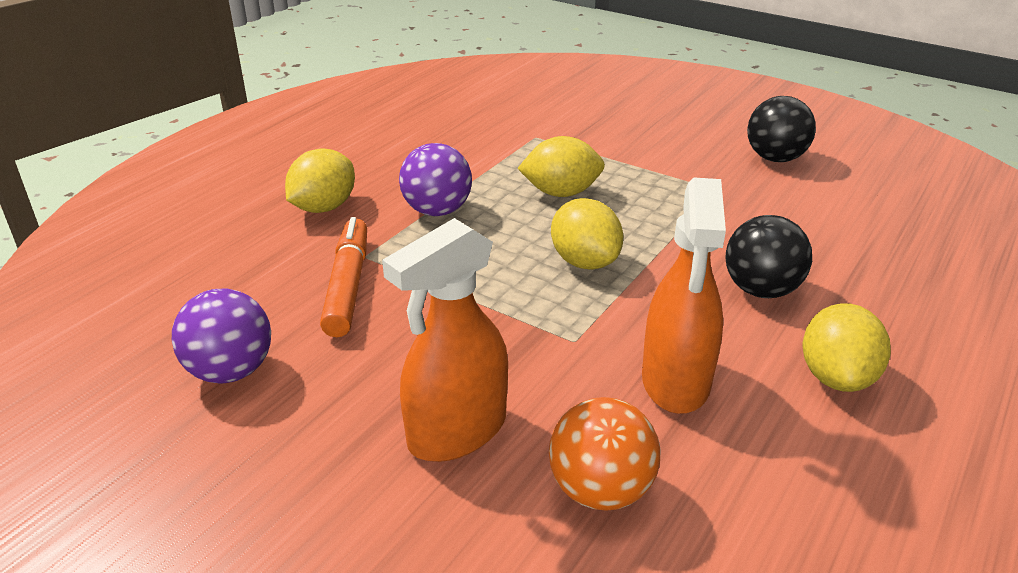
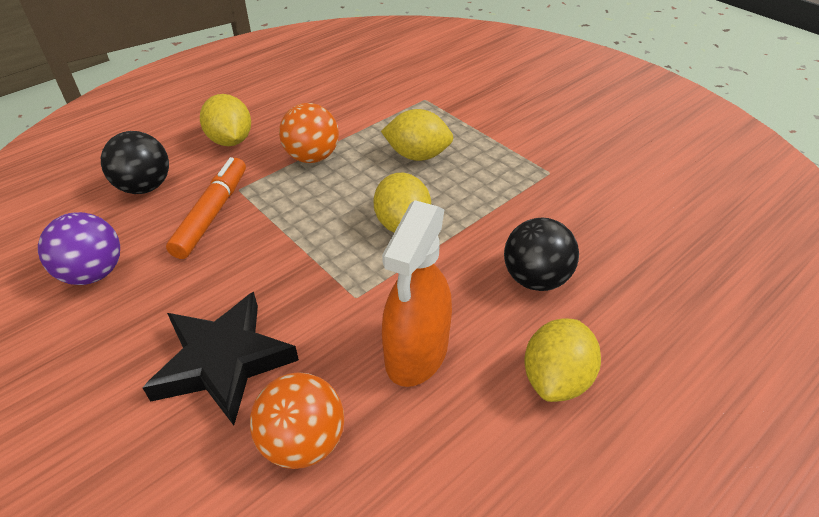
camera: 15 degrees right, 10 degrees up
(324, 207) = (230, 140): yellow lemon -> yellow lemon turned 75 degrees counterclockwise
(437, 211) = (312, 157): purple ball -> orange ball
(456, 431) = (223, 361): orange spray bottle -> black star
(775, 158) = (617, 149): black ball -> black ball (145, 187)

